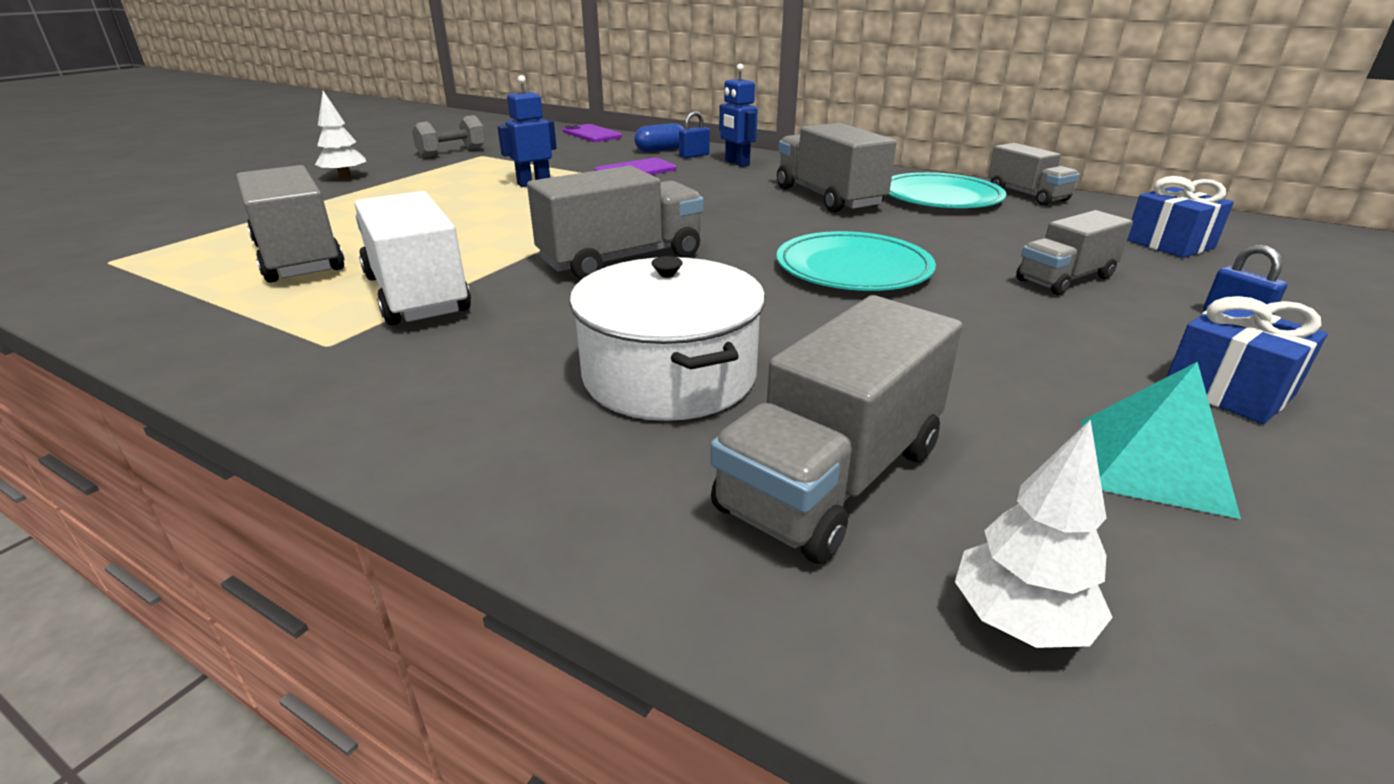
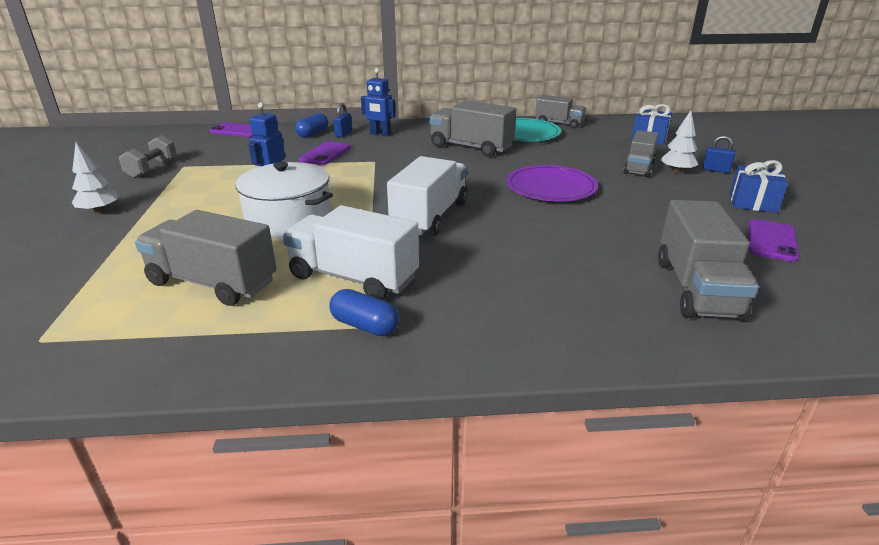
camera: 35 degrees left, 0 degrees up
(328, 345) = (365, 326): none -> blue capsule
(622, 259) = (430, 217): grey truck -> white truck
(669, 375) = (567, 271): white pot -> white pot (289, 219)
(853, 268) = (551, 188): turquoise plate -> purple plate
(1019, 621) = (812, 310): white tree -> white tree (676, 172)
(1153, 465) = (771, 241): turquoise pyramid -> purple phone

